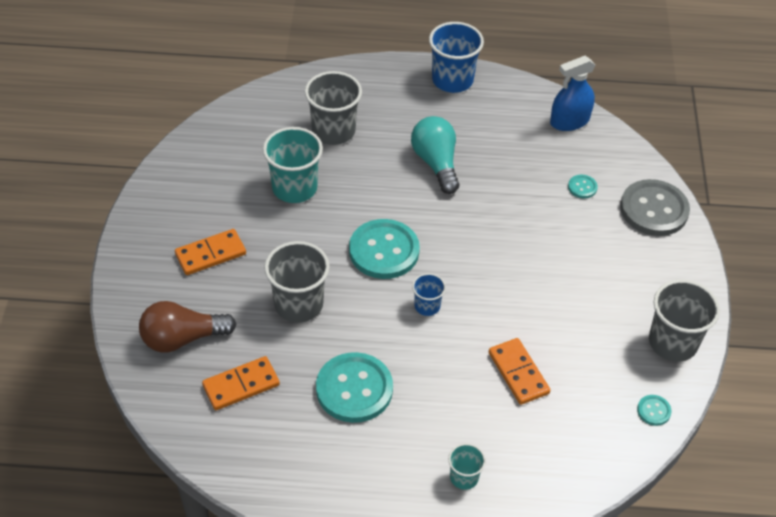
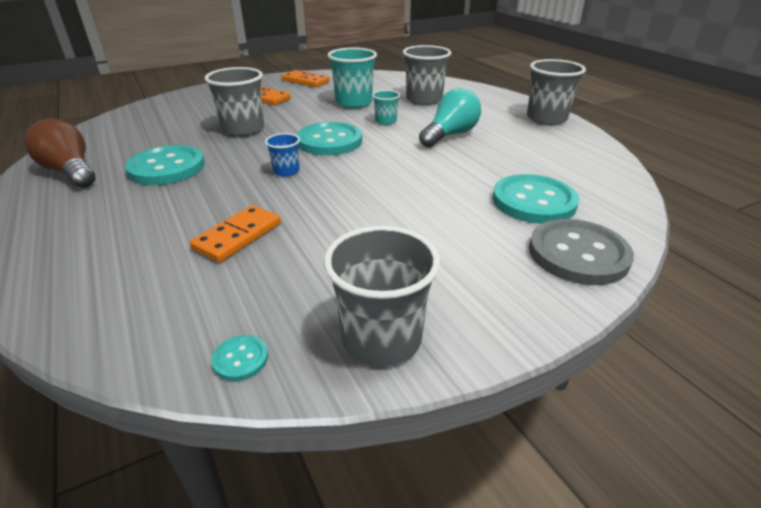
camera: 60 degrees right, 15 degrees down
(182, 338) = (182, 108): brown light bulb -> brown light bulb (70, 172)
(241, 385) = (148, 132): orange domino -> orange domino (305, 81)
(452, 80) = (546, 118): blue cup -> grey cup
(464, 477) = (73, 244): turquoise cup -> turquoise cup (385, 121)
(569, 121) = (603, 172): blue spray bottle -> none
(582, 187) = (533, 201): turquoise button -> turquoise button, size x2.31

